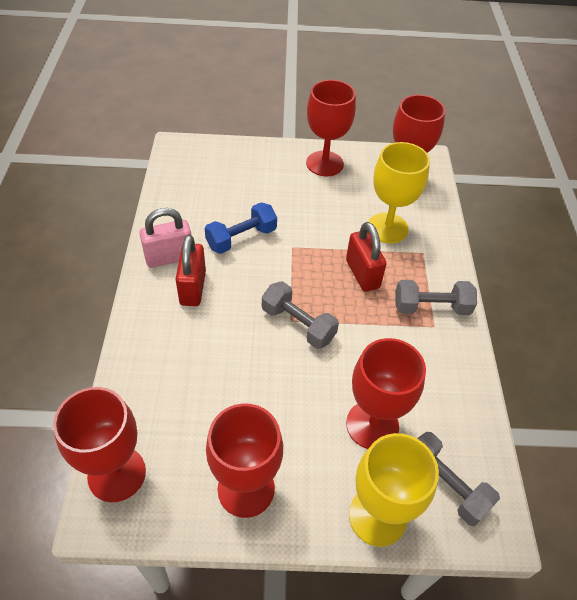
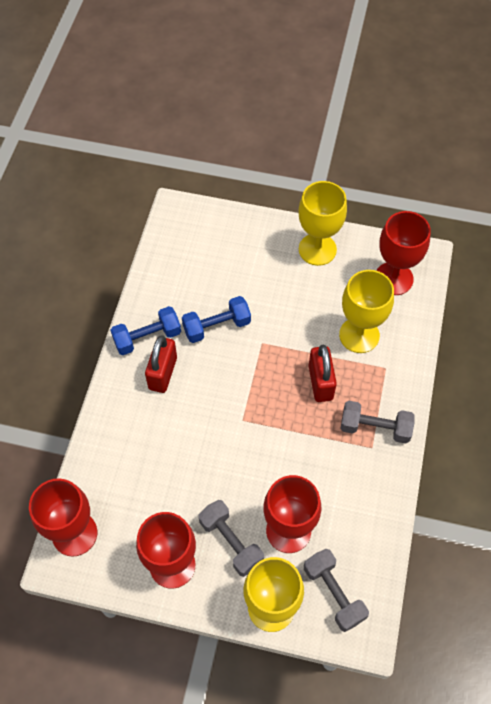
camera: 15 degrees right, 10 degrees up
(169, 257) = (147, 338): pink padlock -> blue dumbbell
(298, 324) = (248, 425): grey dumbbell -> grey dumbbell (231, 542)
(324, 163) = (317, 249): red goblet -> yellow goblet

